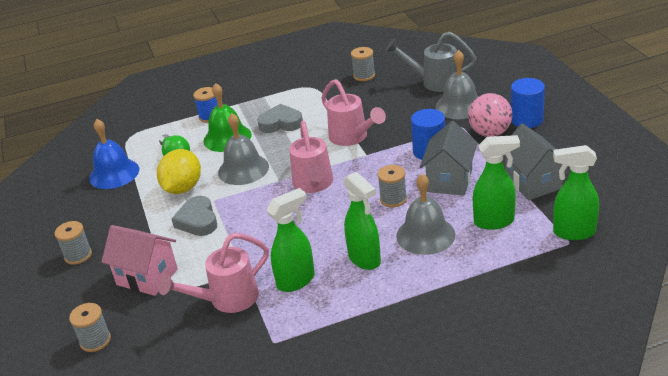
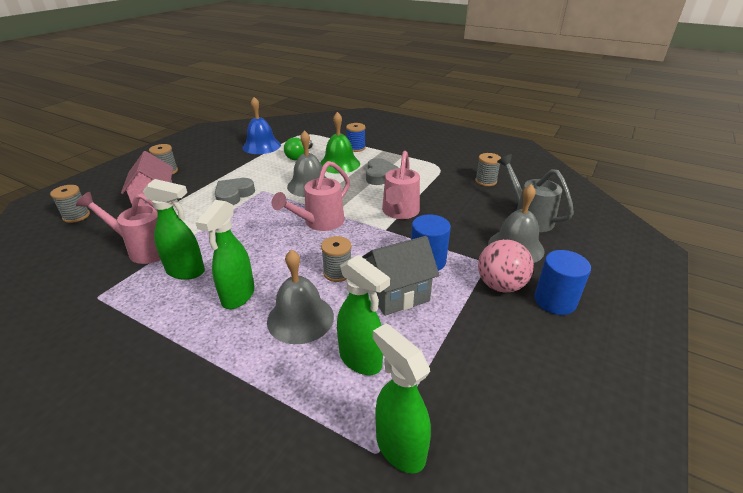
camera: 45 degrees right, 0 degrees up
(183, 188) = (266, 174): yellow lemon -> none
(281, 123) = (380, 175): grey heart -> grey heart turned 45 degrees clockwise
(533, 183) = (456, 359): grey house -> none

